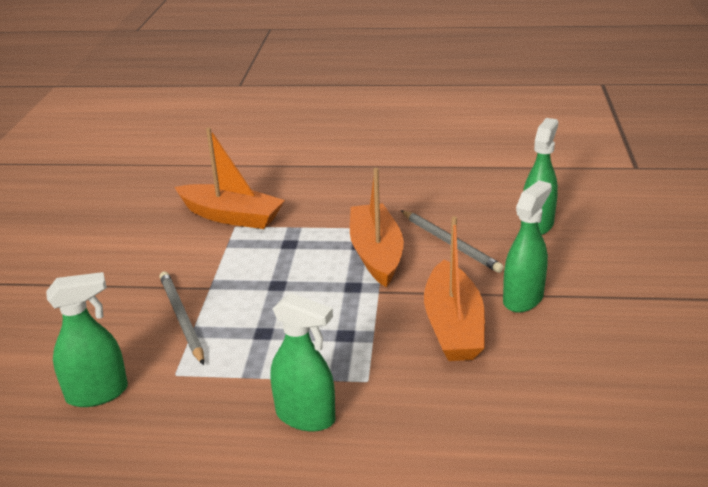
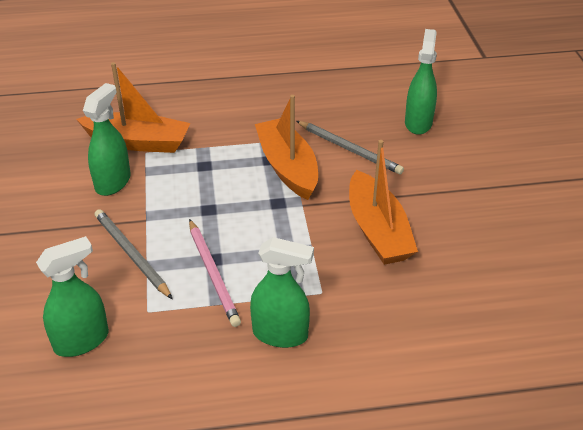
camera: 15 degrees left, 10 degrees up
(257, 346) = (213, 273): none -> pink pencil
(523, 299) = (428, 197): green spray bottle -> green spray bottle (113, 182)

